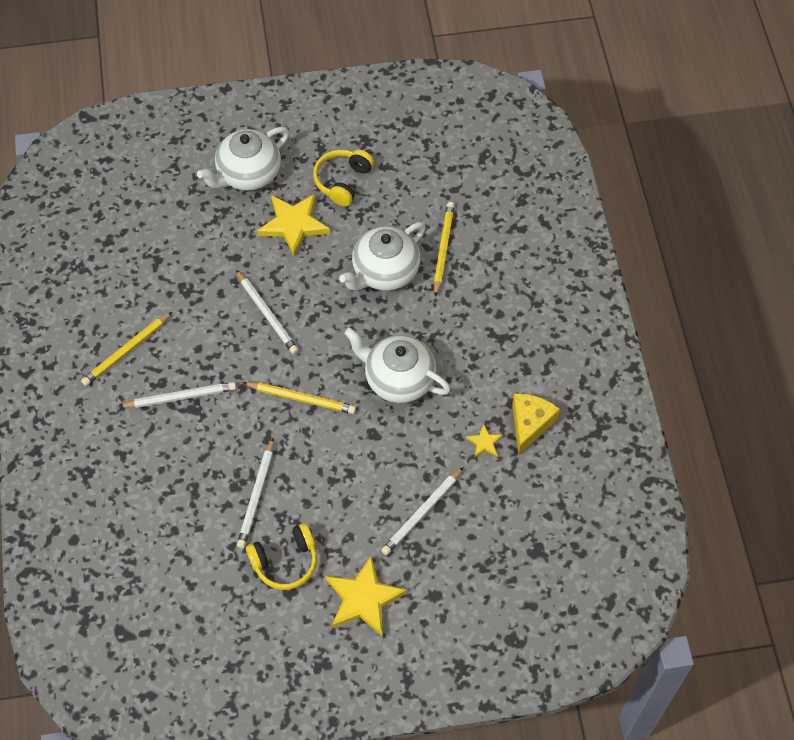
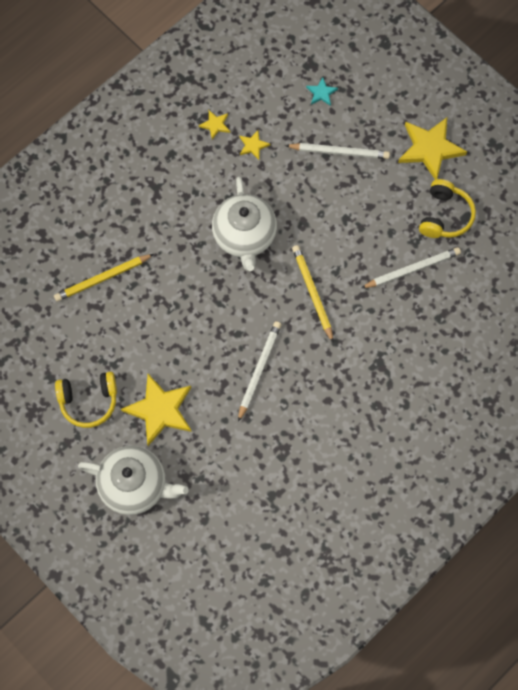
camera: 125 degrees left, 10 degrees up
(127, 351) = (370, 453): yellow pencil -> none
(180, 397) = (378, 382): white pencil -> none
(285, 561) = (444, 216): yellow headphones -> yellow headphones turned 75 degrees clockwise
(384, 271) = (156, 308): white teapot -> none
(498, 539) = (321, 93): none -> turquoise star
(530, 424) = (215, 125): yellow cheese -> yellow star

